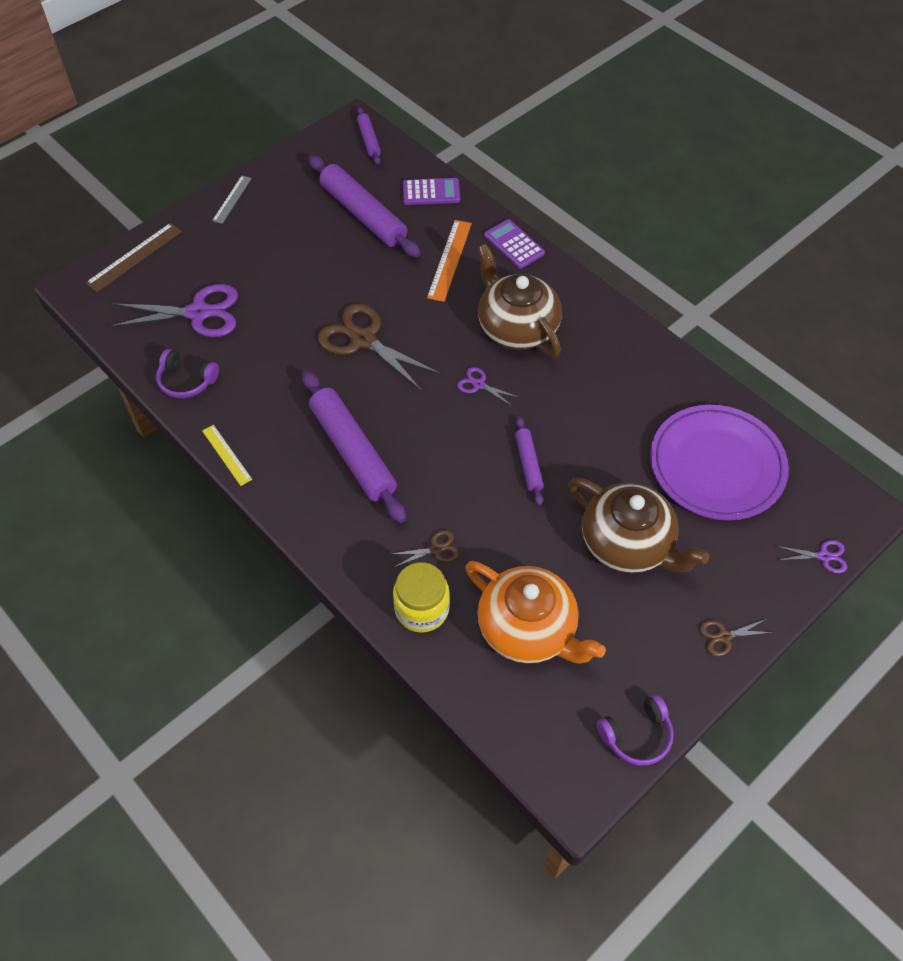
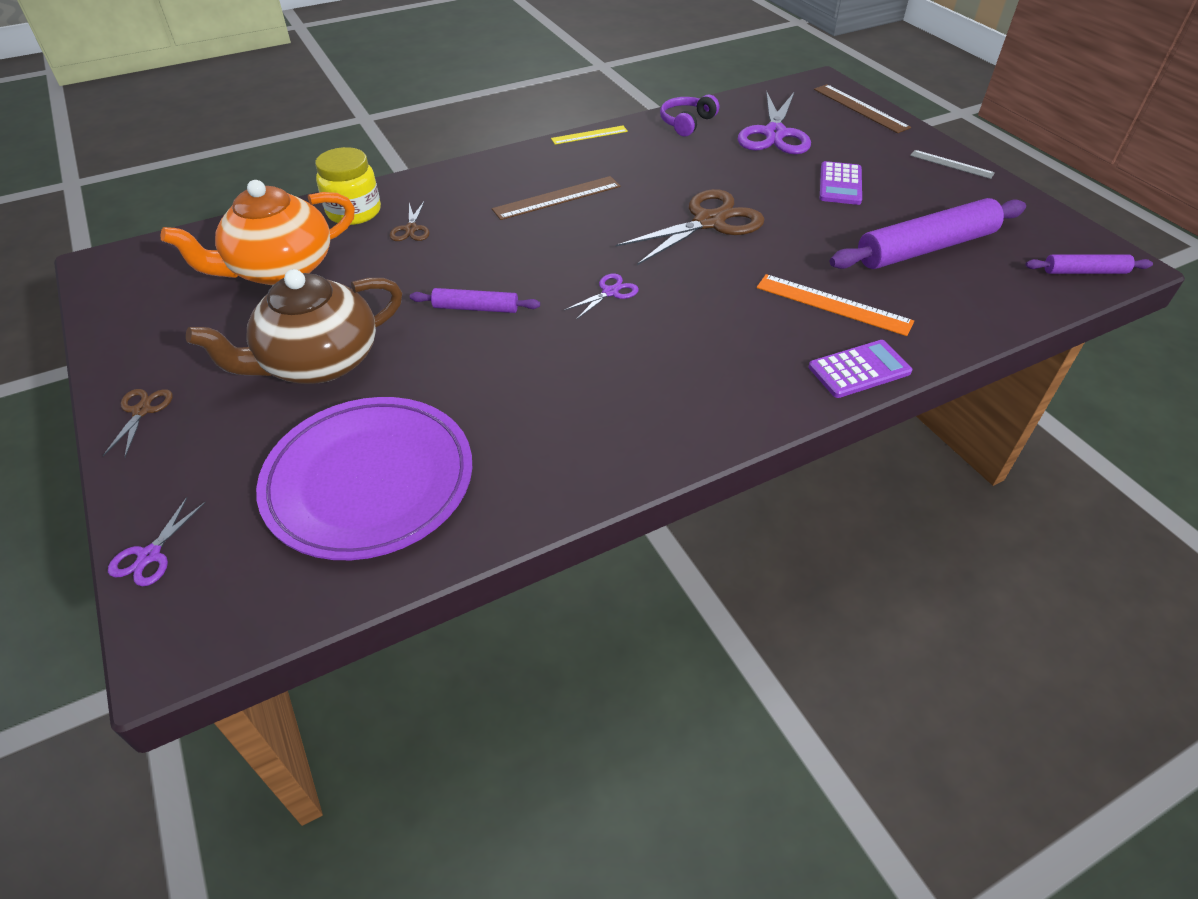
camera: 105 degrees right, 10 degrees down
(353, 452) = (557, 198): purple rolling pin -> brown ruler
(431, 192) = (974, 310): purple calculator -> purple calculator (840, 184)
(516, 327) = (695, 341): brown teapot -> none
(637, 735) = (111, 314): purple headphones -> none

